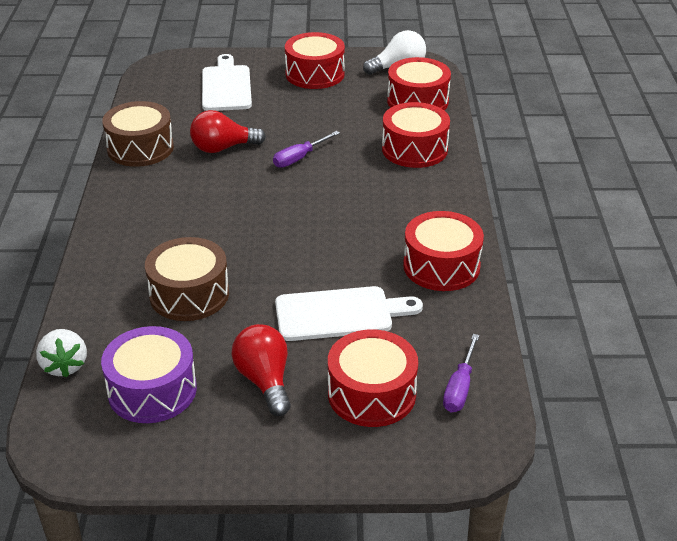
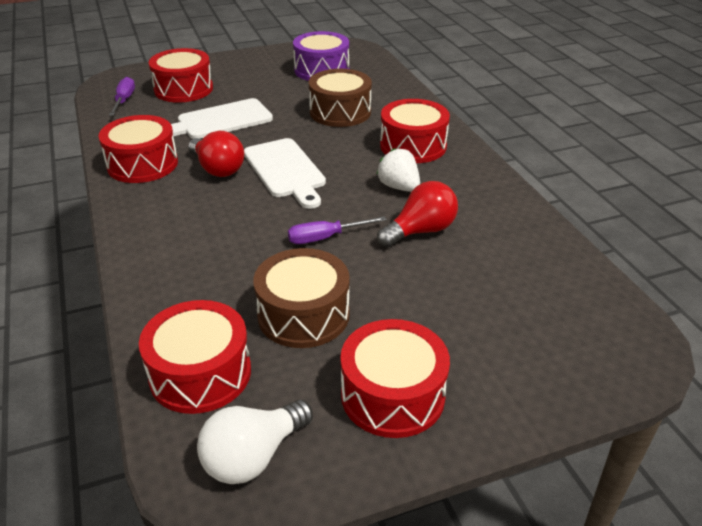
camera: 160 degrees right, 0 degrees up
(64, 365) = (385, 70): white strawberry -> white strawberry (399, 187)
(140, 148) = (508, 211): brown drum -> brown drum (303, 314)
(226, 86) = (504, 329): white cutting board -> white cutting board (285, 170)
(265, 381) = (255, 83): red light bulb -> red light bulb (217, 169)
(299, 158) = (325, 238): purple screwdriver -> purple screwdriver turned 135 degrees counterclockwise
(414, 149) = (189, 281): red drum -> red drum (413, 146)

